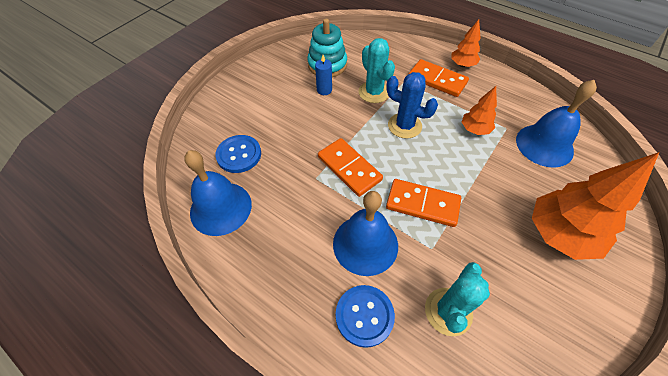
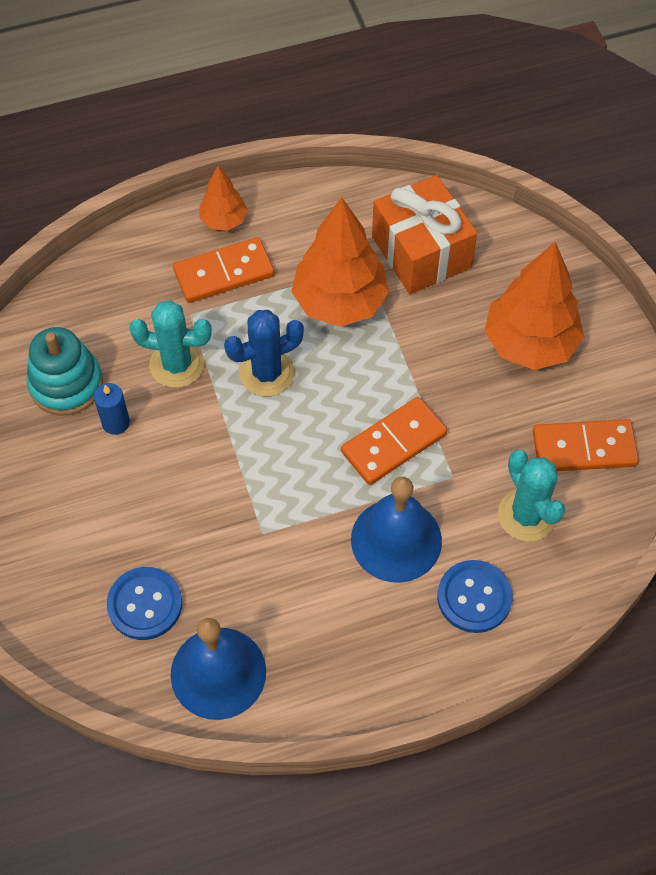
camera: 55 degrees left, 5 degrees up
(349, 168) = (279, 484): orange domino -> orange domino (584, 448)
(474, 130) = (339, 302): orange tree -> orange tree, size x1.90
(544, 145) = (421, 252): blue bell -> orange gift

